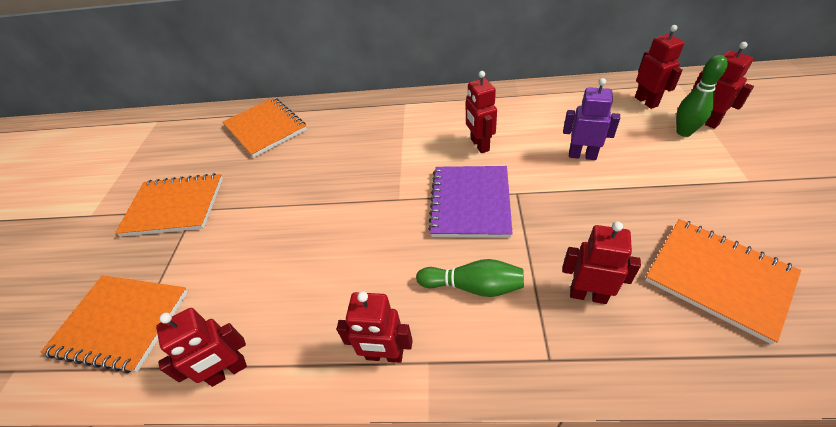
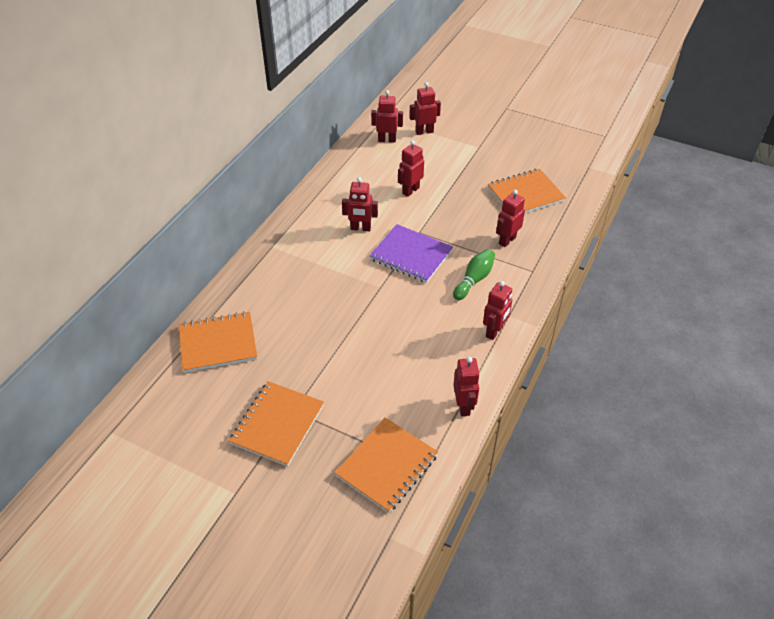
camera: 70 degrees left, 0 degrees up
(582, 155) = (410, 190): purple robot -> red robot
(684, 132) = (426, 144): green bowling pin -> none

